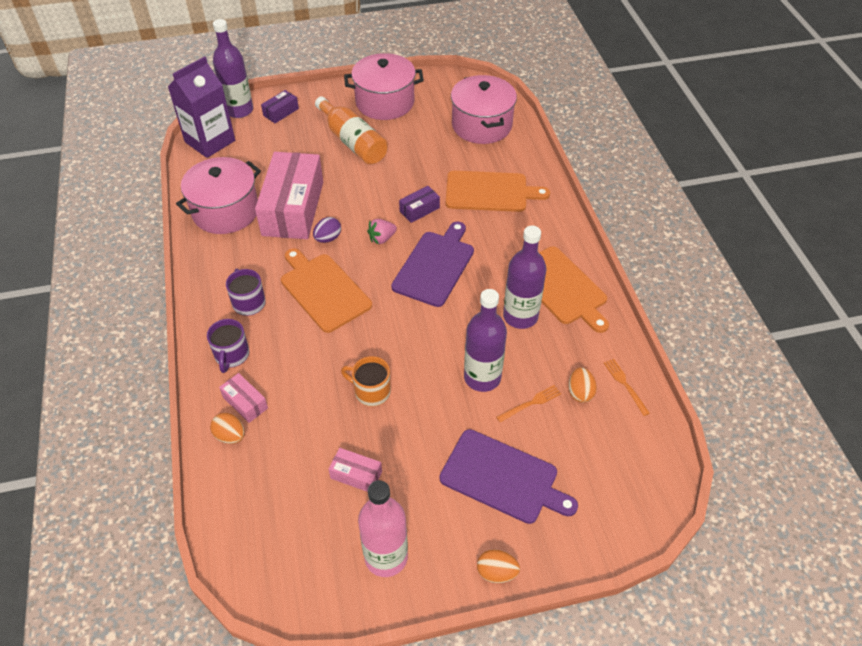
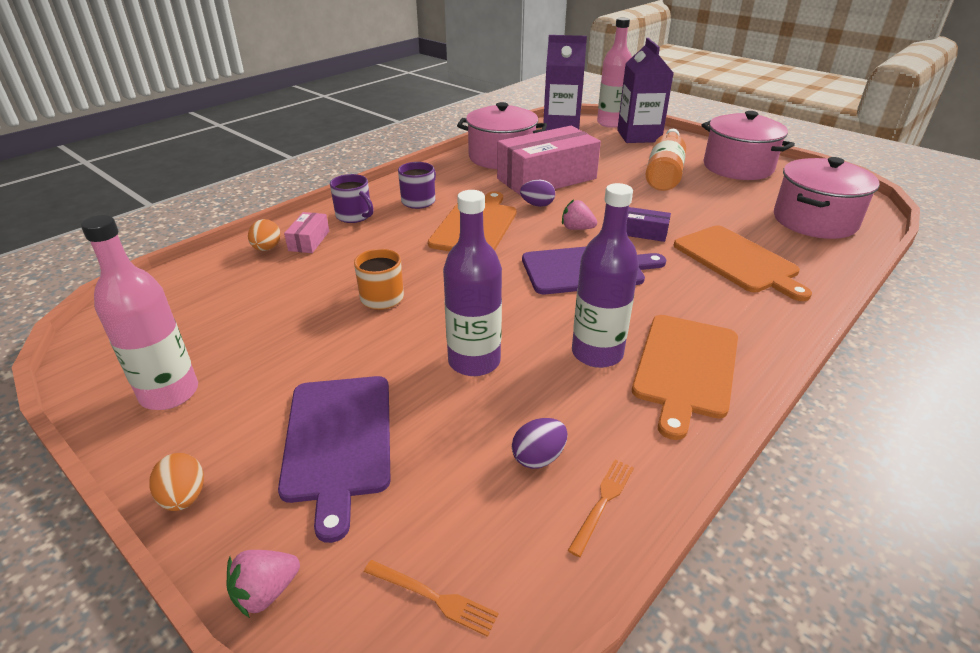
camera: 55 degrees right, 15 degrees down
(231, 355) = (354, 216): purple mug -> purple mug turned 105 degrees counterclockwise
(239, 110) = (610, 123): purple bottle -> pink bottle
(281, 112) = (639, 136): purple box -> purple carton
(356, 475) = (268, 330): pink box -> none
(530, 403) = (475, 417): orange fork -> orange fork (433, 597)
(580, 392) = (538, 457): orange egg -> purple egg
(590, 551) = (266, 592): none -> pink strawberry

